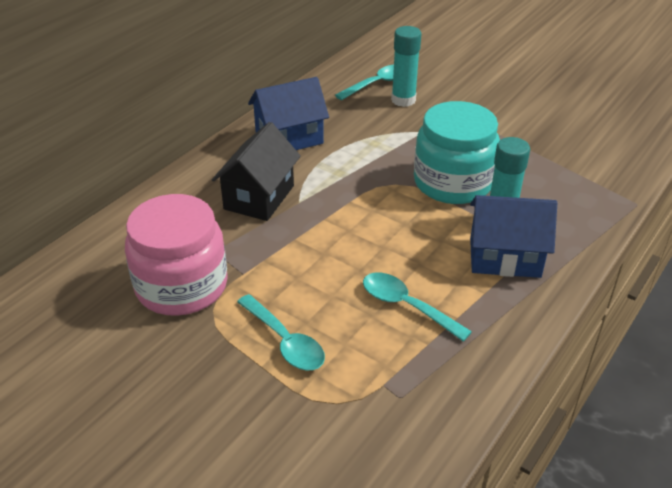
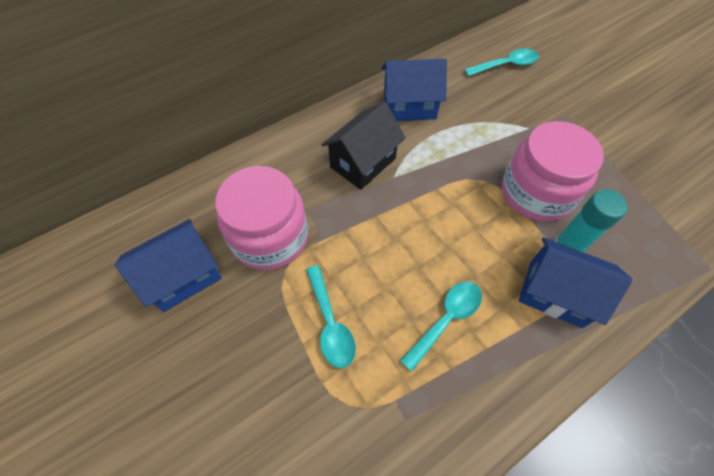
camera: 20 degrees right, 20 degrees up
(92, 346) = (183, 276): none -> blue house
(403, 100) = (523, 88): turquoise glue stick -> none
(406, 306) = (446, 319): turquoise spoon -> turquoise spoon turned 75 degrees clockwise
(453, 183) = (536, 193): turquoise jar -> pink jar

